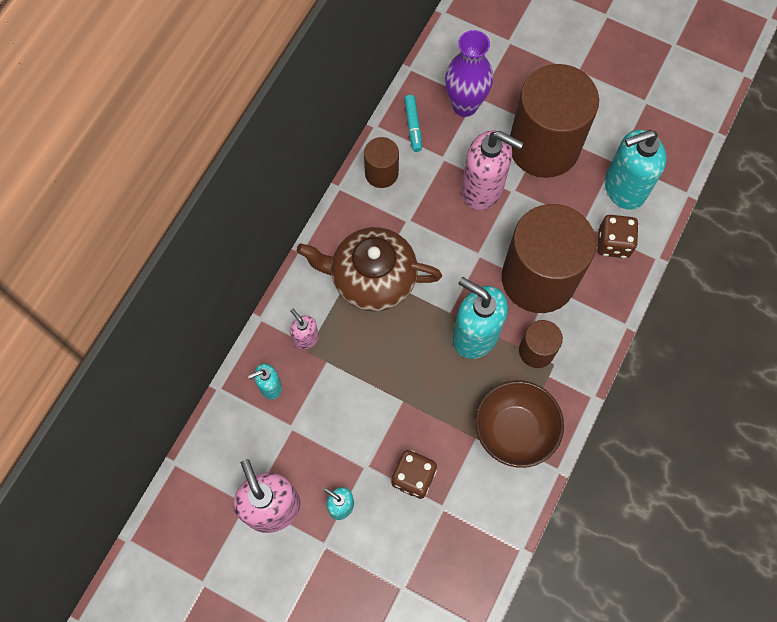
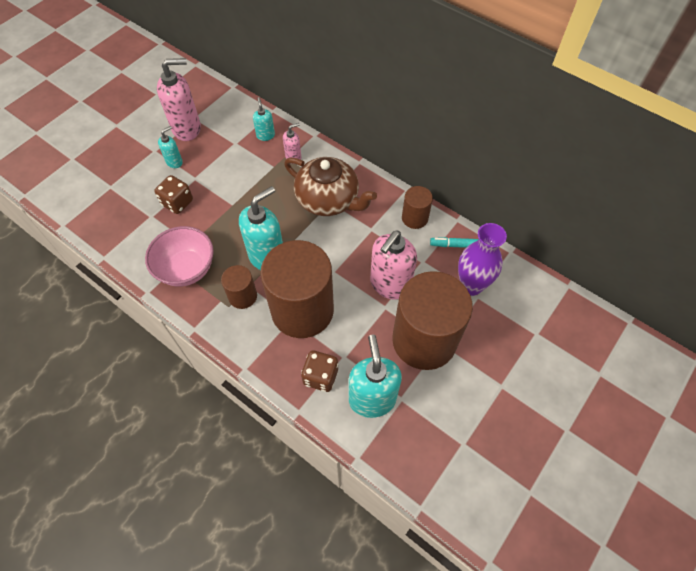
camera: 100 degrees right, 10 degrees down
(372, 278) = (328, 200): brown teapot -> brown teapot turned 105 degrees clockwise
(514, 431) = (186, 269): brown bowl -> pink bowl

